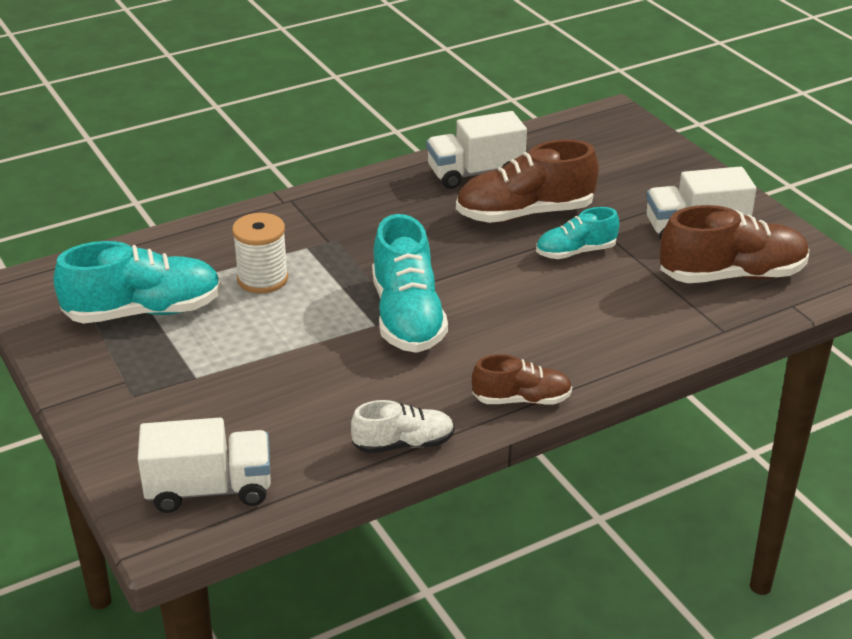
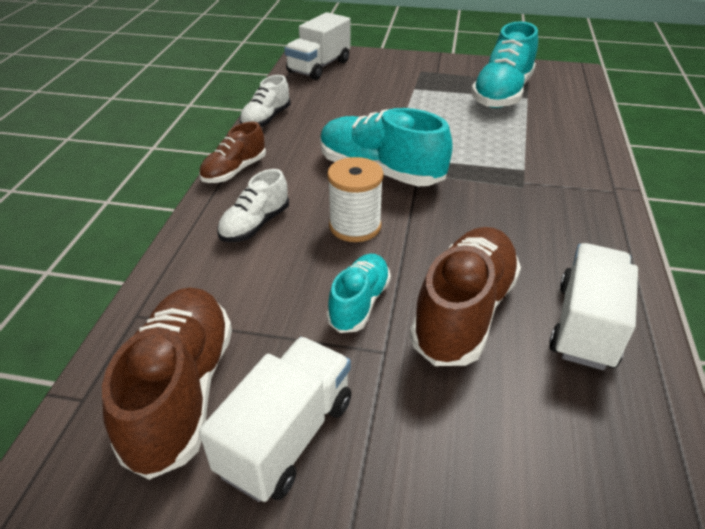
camera: 130 degrees right, 5 degrees up
(262, 279) = (497, 138): white spool -> white spool (355, 226)
(571, 339) = (255, 225): none -> white shoe
(732, 275) = (181, 392): brown shoe -> brown shoe turned 150 degrees clockwise

